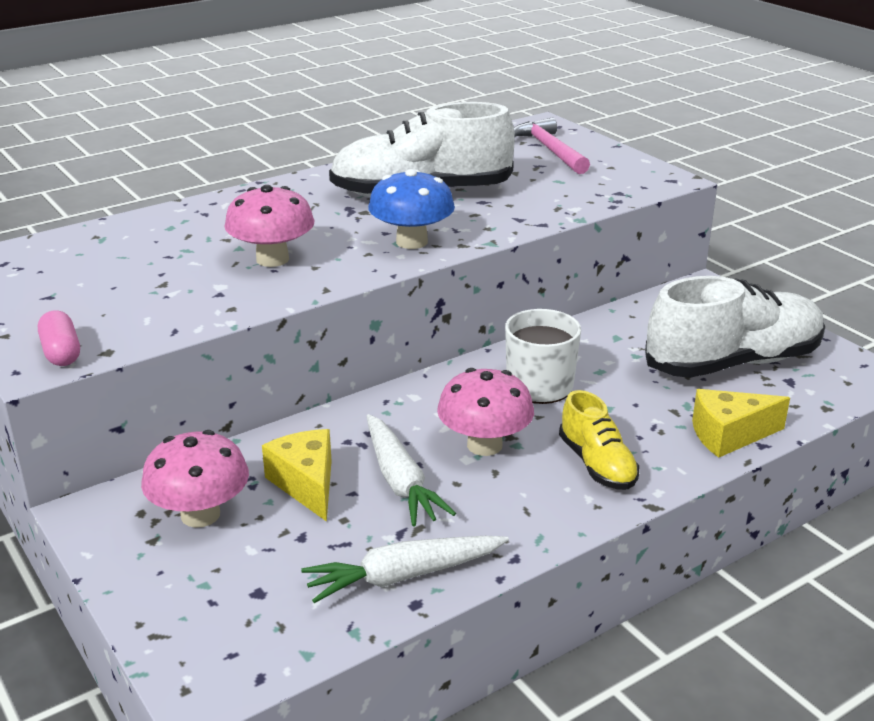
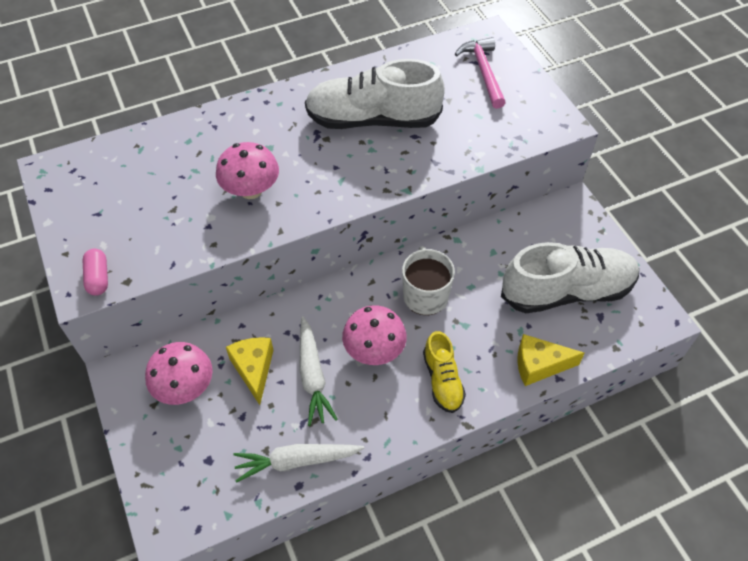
camera: 10 degrees right, 25 degrees up
(411, 242) = (351, 181): blue mushroom -> none

